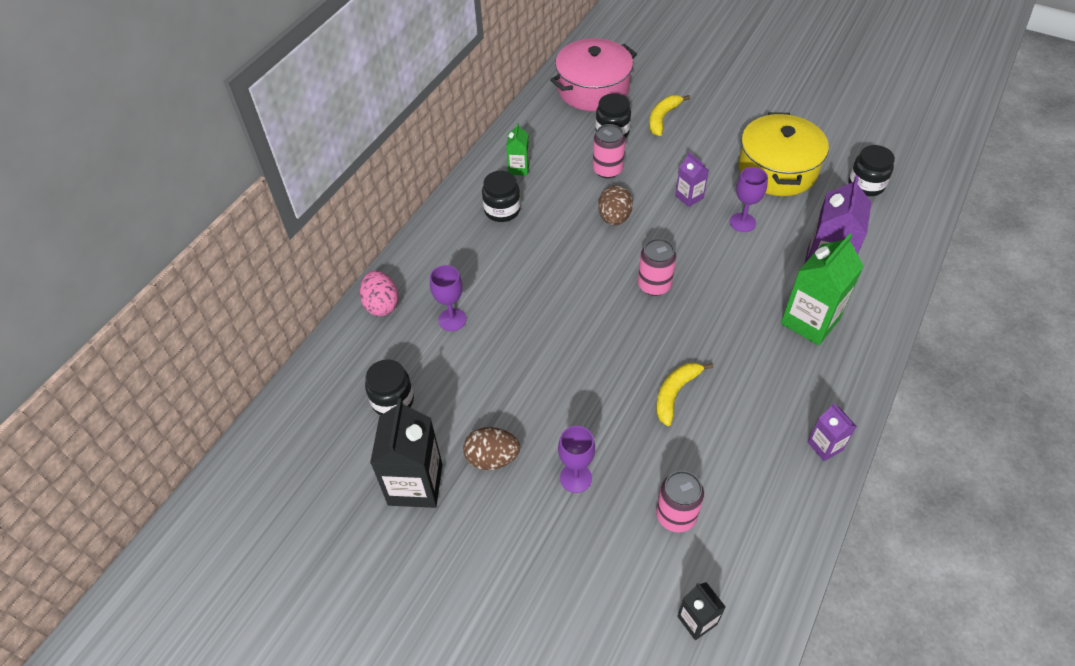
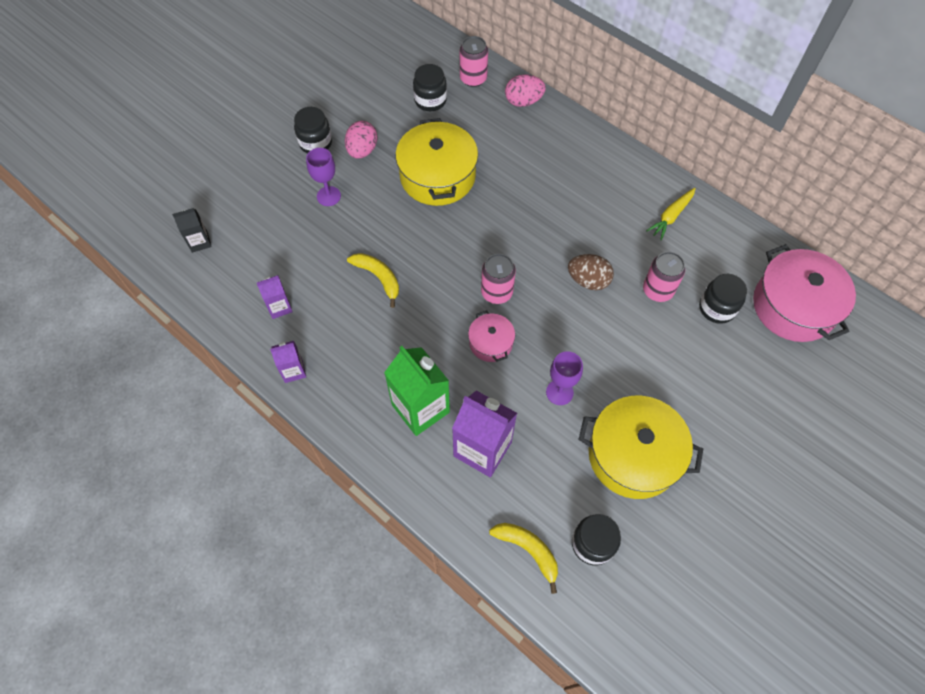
camera: 100 degrees right, 10 degrees up
(415, 484) = (357, 106): black carton -> none
(452, 320) = (496, 143): purple goblet -> none
(492, 458) = (362, 150): brown egg -> pink egg
(502, 210) = (615, 194): black jar -> black jar (315, 143)
(515, 367) = (437, 176): none -> yellow pot
(519, 168) = (671, 216): green carton -> yellow carrot
(662, 118) = (735, 363): yellow banana -> yellow banana (528, 550)
(676, 515) = (276, 250): pink can -> pink can (473, 79)
(689, 197) = (605, 354): purple carton -> purple carton (279, 307)
(714, 280) = (491, 343): none -> pink pot

